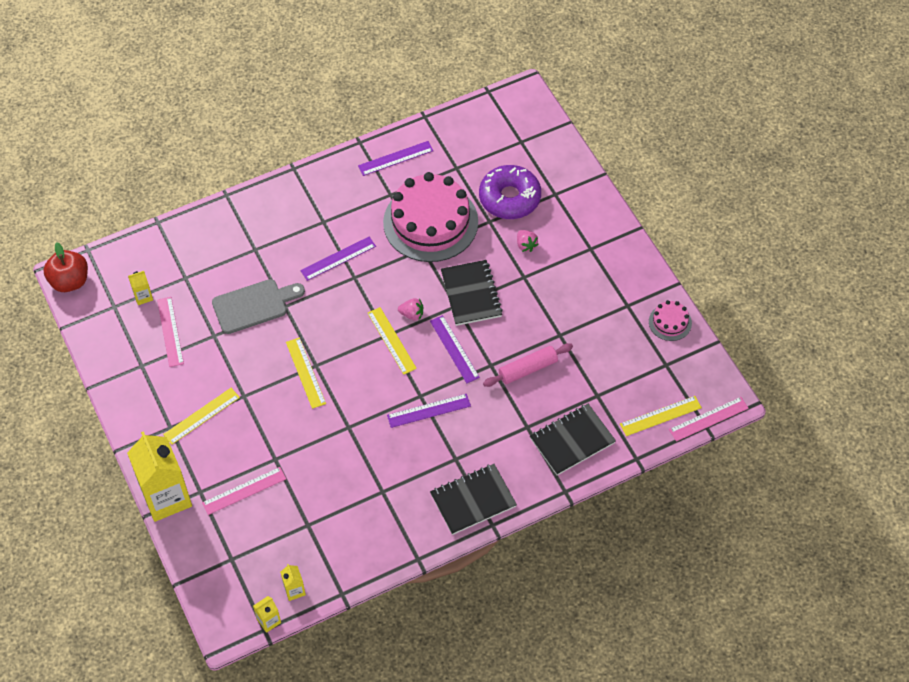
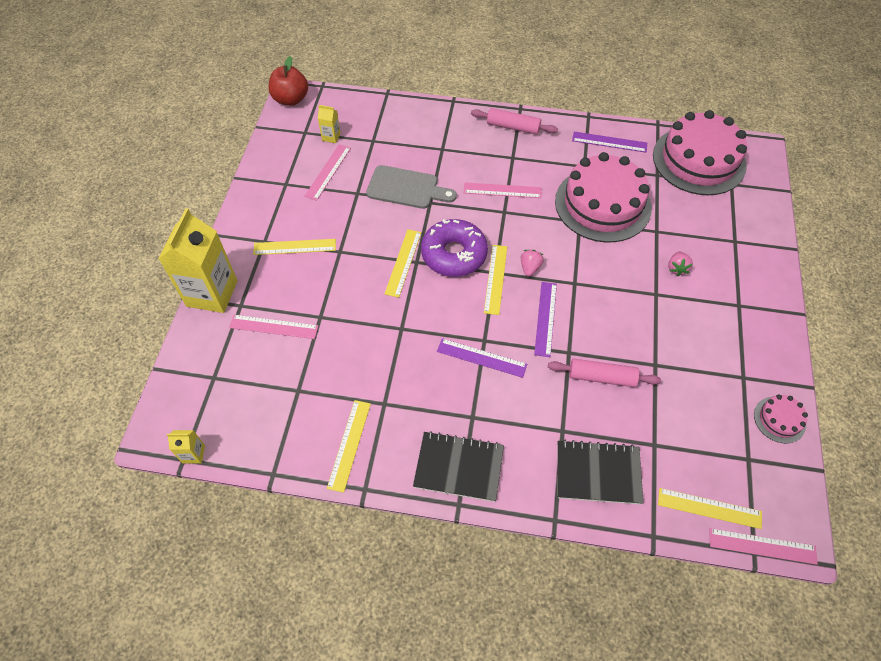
camera: 35 degrees right, 0 degrees up
(294, 590) = (237, 441): yellow carton -> none
(301, 191) = (513, 127): none -> pink rolling pin
(338, 258) = (502, 190): purple ruler -> pink ruler
(381, 537) = (349, 445): none -> yellow ruler
(412, 314) = (530, 268): pink strawberry -> pink strawberry turned 120 degrees counterclockwise
(471, 294) = (596, 281): black notebook -> none
(481, 134) = (699, 160): none -> pink cake
(509, 198) = (689, 222): purple donut -> purple donut (454, 254)

